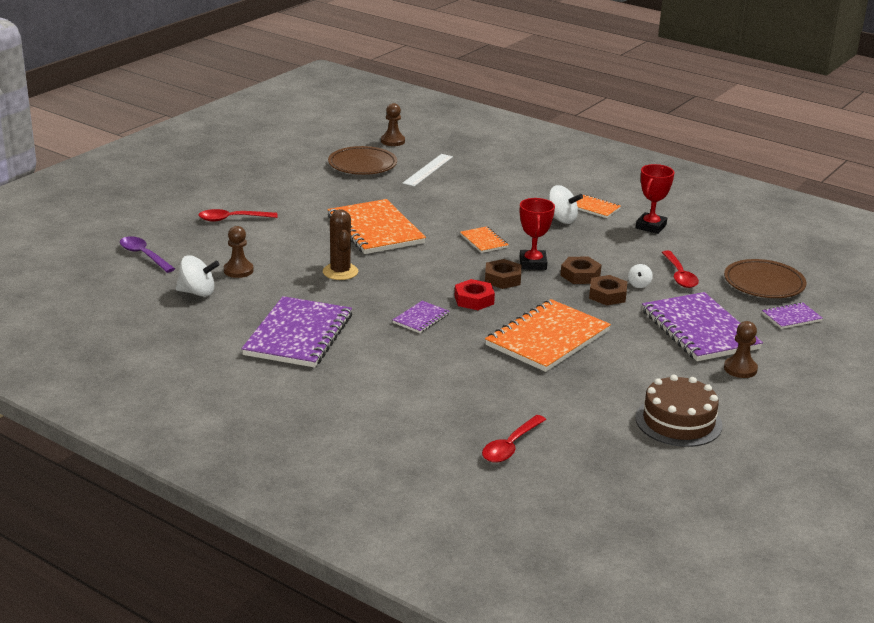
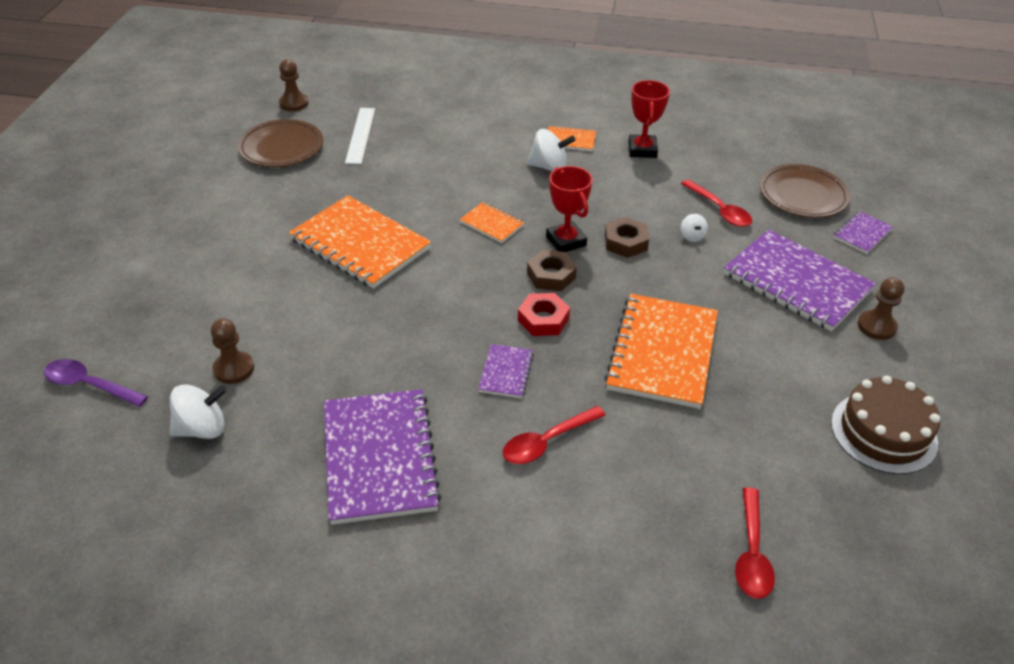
camera: 25 degrees left, 15 degrees up
(232, 219) = (173, 282): red spoon -> red spoon (546, 442)
(340, 272) = (362, 327): brown cactus -> none
(607, 295) = (673, 263): brown nut -> none

